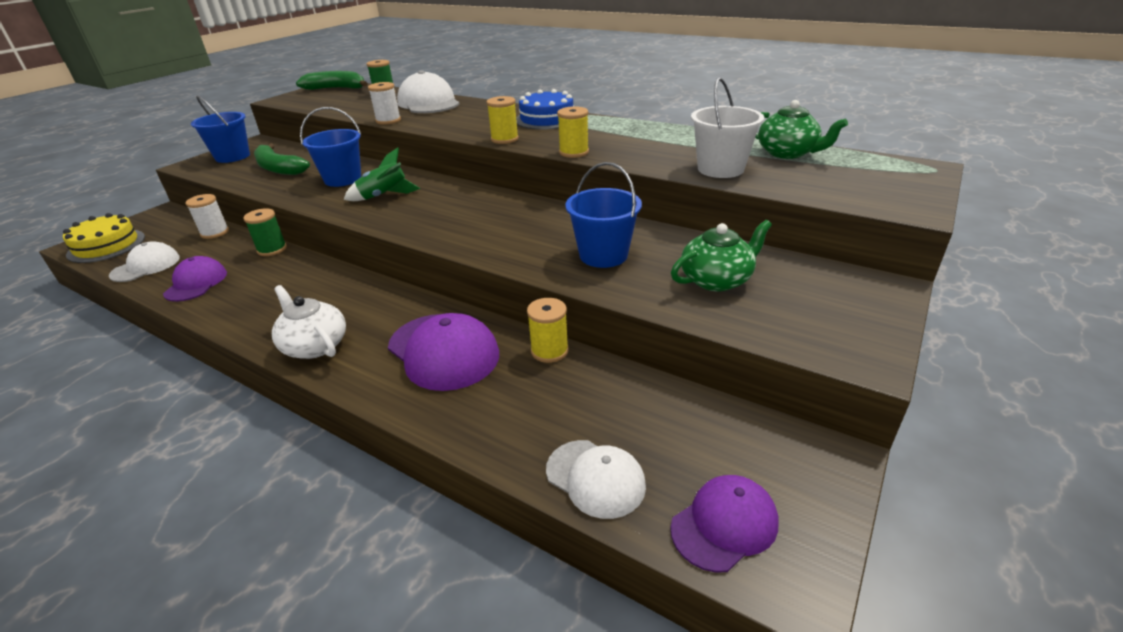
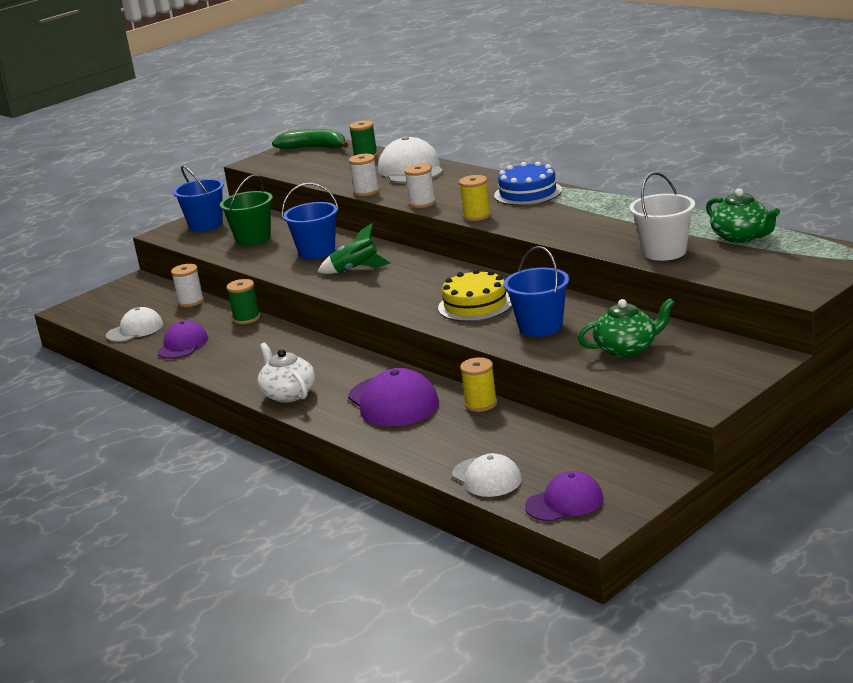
camera: 15 degrees right, 10 degrees down
(106, 246) = (93, 311): yellow cake -> yellow cake (475, 305)
(278, 168) = (253, 239): green banana -> green bucket
(446, 129) = (422, 203): none -> white spool
(574, 152) = (537, 232): yellow spool -> none

